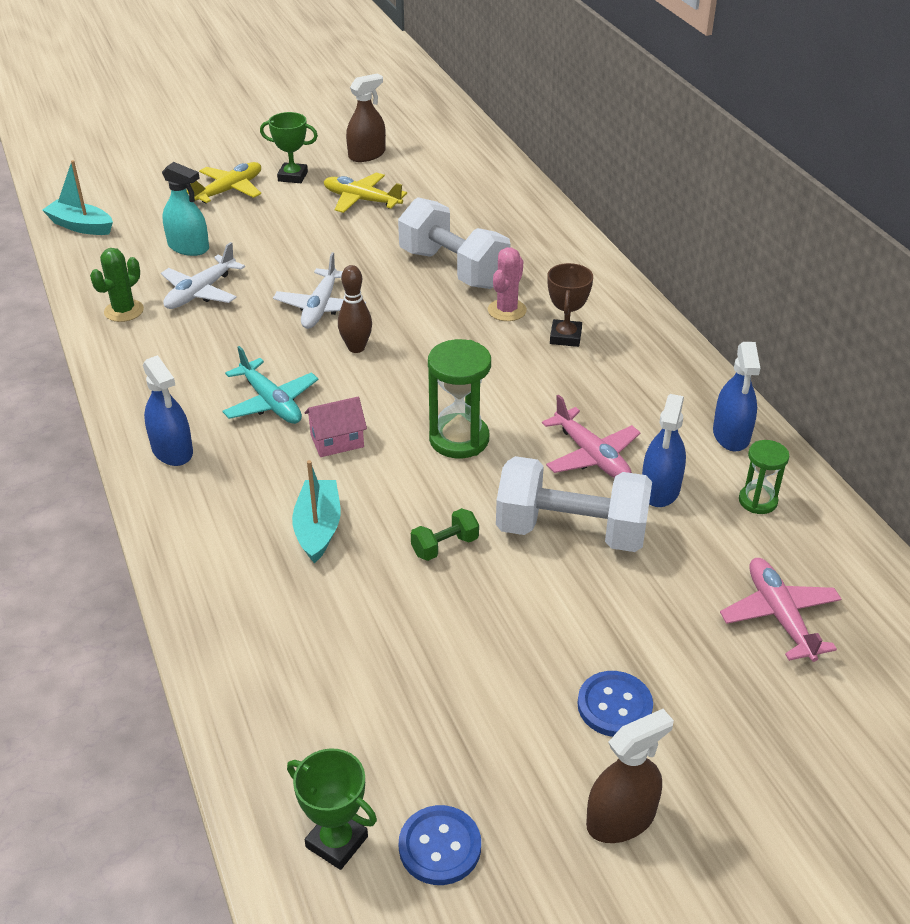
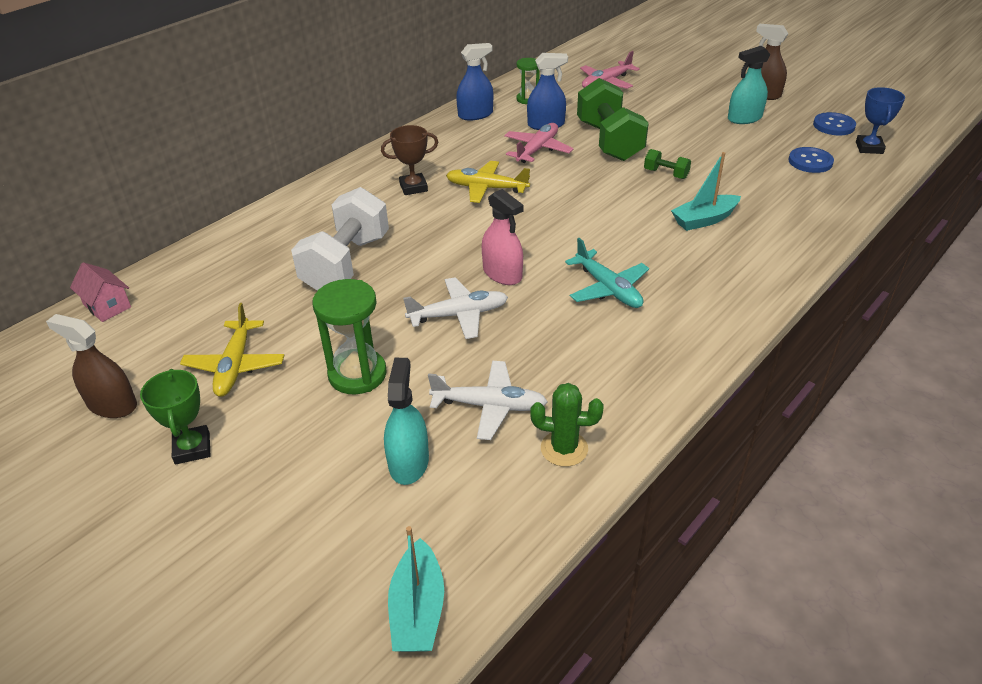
camera: 115 degrees left, 0 degrees up
(172, 450) = (709, 313): blue spray bottle -> none
(229, 190) = (251, 494): yellow plane -> yellow plane (486, 188)
(271, 402) = (608, 289): turquoise plane -> turquoise plane turned 120 degrees clockwise
(337, 441) = (619, 242): pink house -> pink house (107, 306)
(337, 842) = (869, 148): green trophy -> blue trophy
(356, 348) = (502, 273): brown bowling pin -> pink spray bottle
(459, 439) = (567, 196): green hourglass -> green hourglass (357, 374)
(507, 310) = (395, 220): pink cactus -> none
(545, 730) = (744, 118): none -> turquoise spray bottle
(571, 531) = (609, 141): white dumbbell -> green dumbbell
(614, 706) = (709, 107): blue button -> blue button (810, 162)

